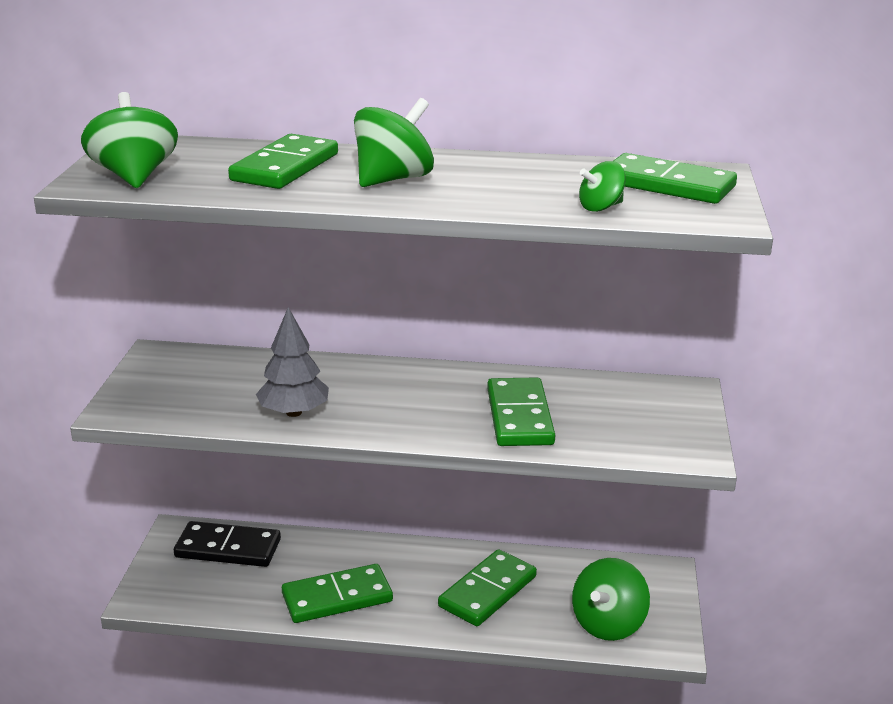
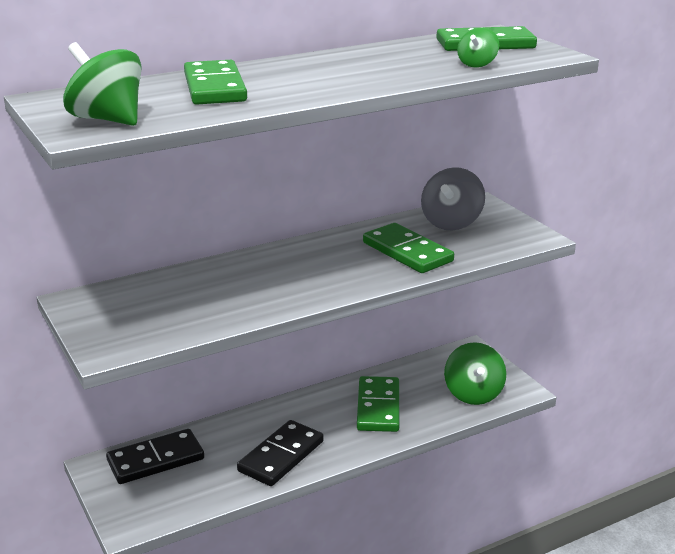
camera: 35 degrees left, 0 degrees up
(294, 412) = (251, 302): grey tree -> none
(337, 598) = (281, 456): green domino -> black domino
(393, 179) = (311, 78): green spinning top -> none
(618, 400) = (451, 223): none -> grey spinning top

